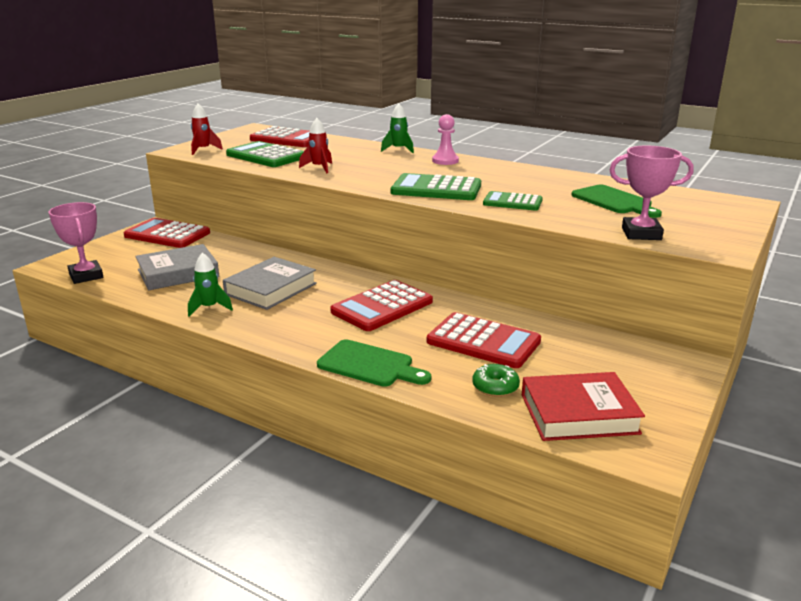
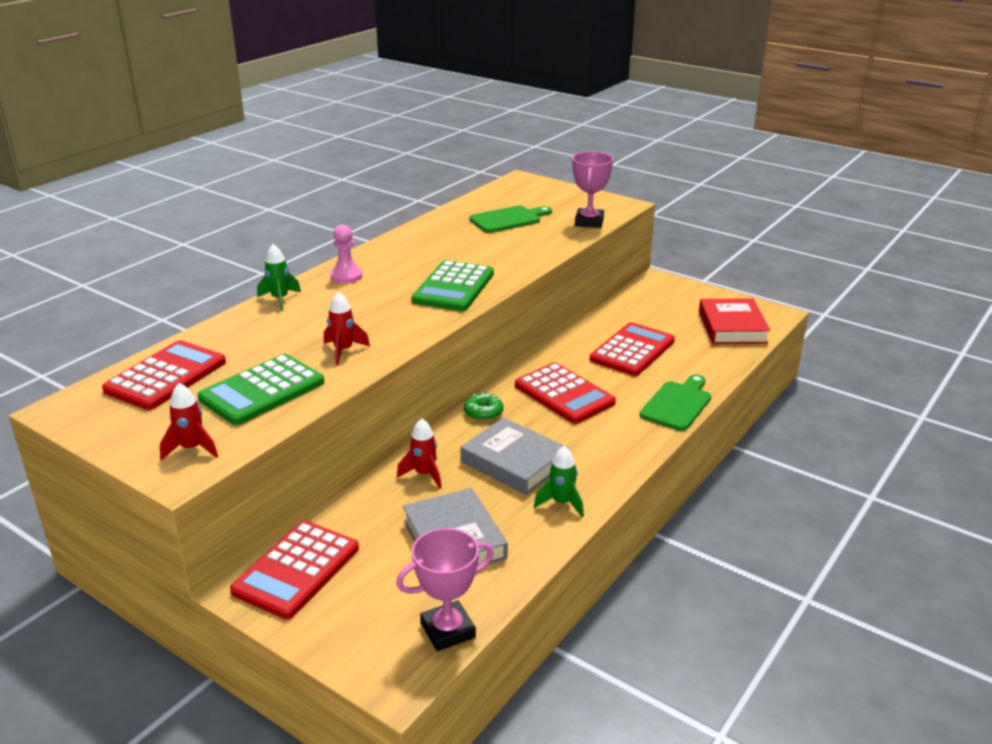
camera: 85 degrees left, 5 degrees up
(260, 260) = (424, 474): none -> red rocket
(495, 387) = (703, 352): green donut -> green donut (483, 412)
(512, 202) = (504, 257): green calculator -> none

